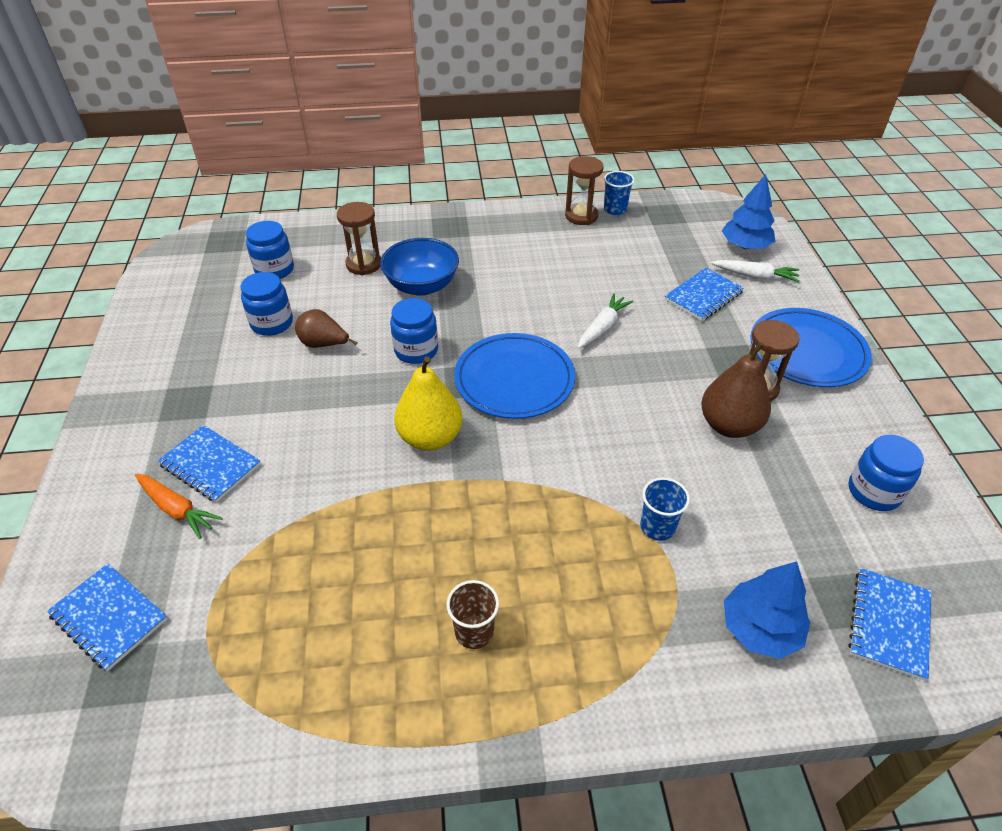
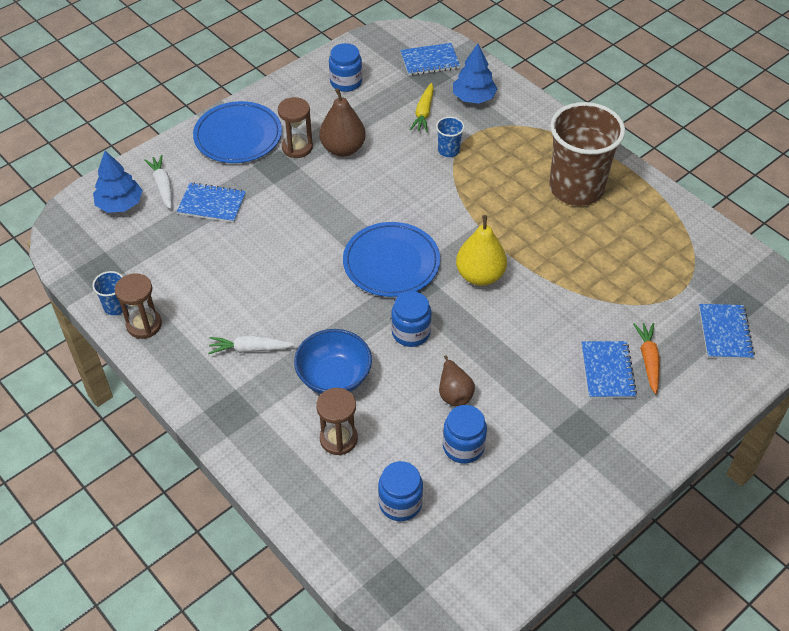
camera: 125 degrees left, 5 degrees up
(474, 631) = (576, 188): brown cup -> brown cup, size x2.44
(602, 327) = (295, 243): white carrot -> white carrot (250, 349)
(756, 543) = (424, 113): none -> yellow carrot

